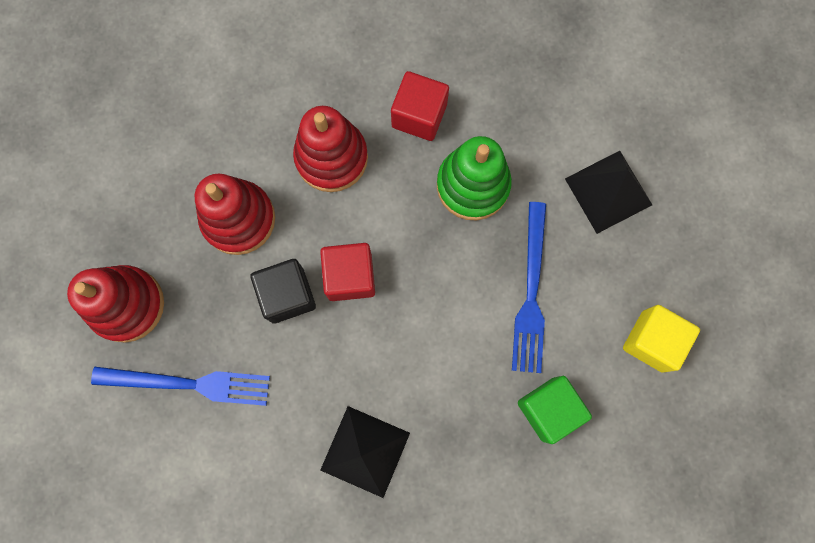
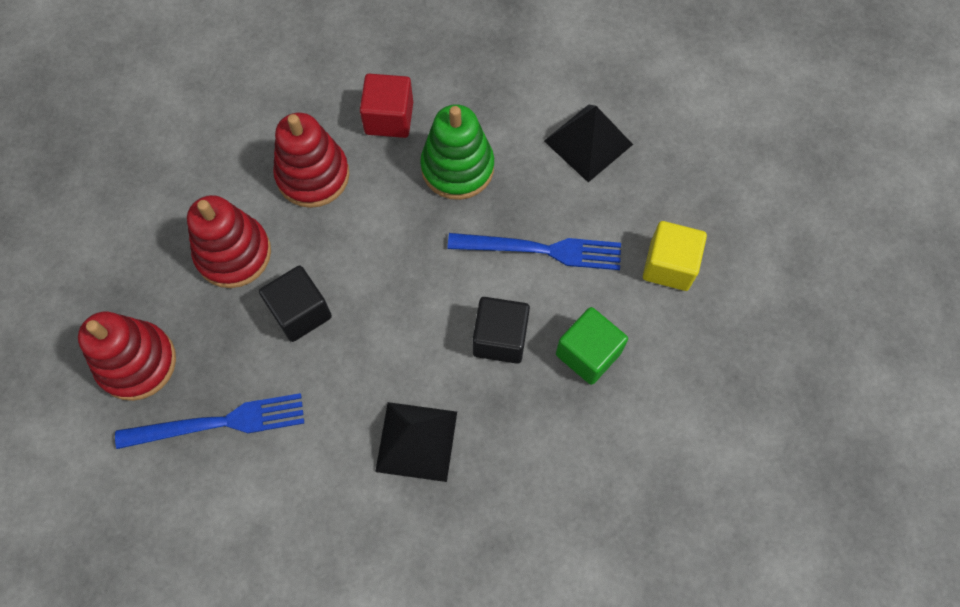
camera: 15 degrees left, 10 degrees down
(350, 276) = (359, 279): red cube -> none
(469, 371) = (500, 338): none -> black cube
(531, 292) = (540, 250): blue fork -> blue fork turned 75 degrees counterclockwise

